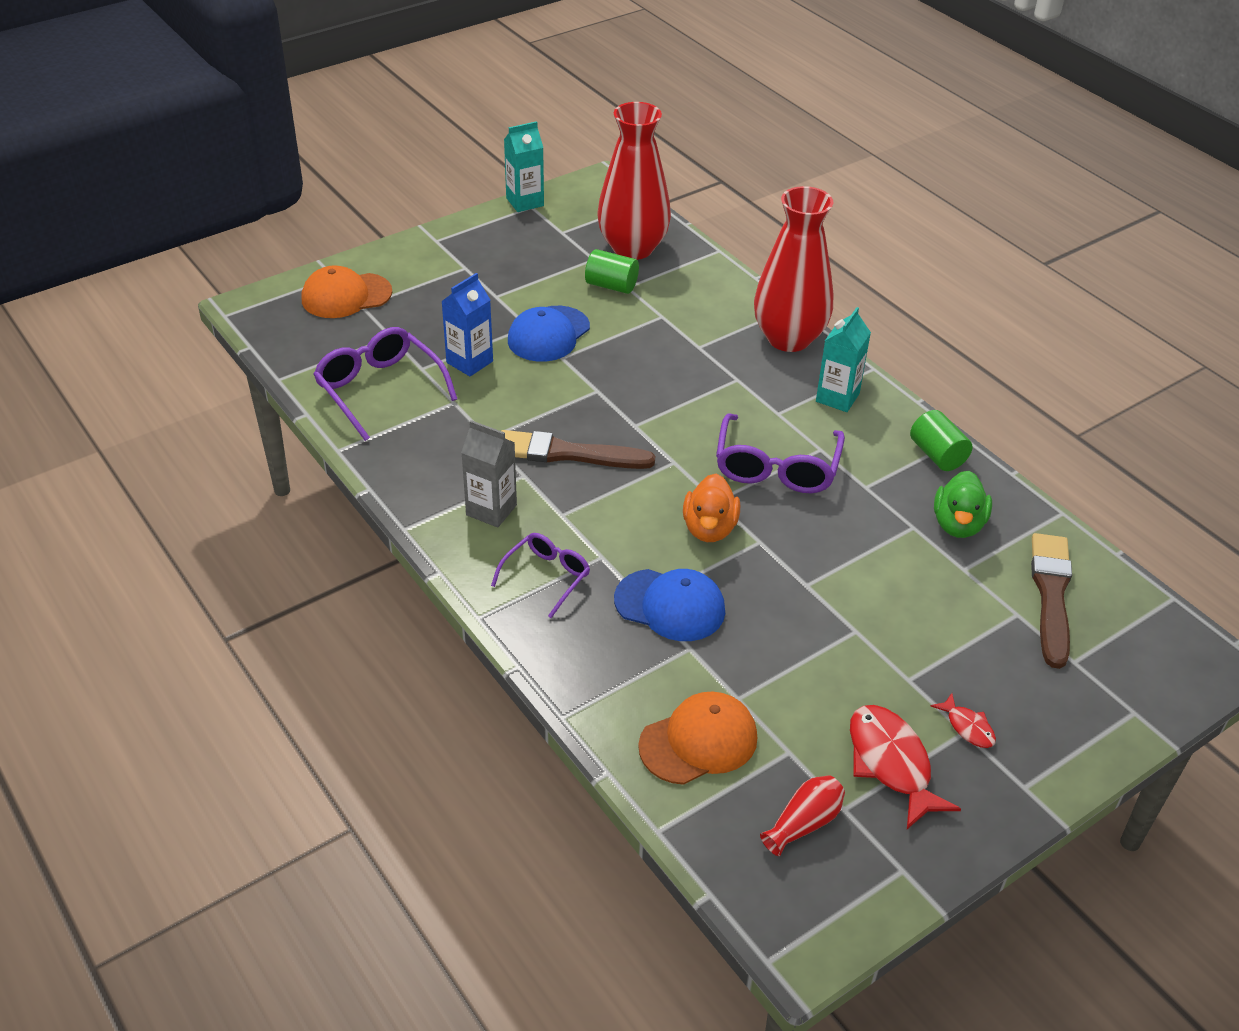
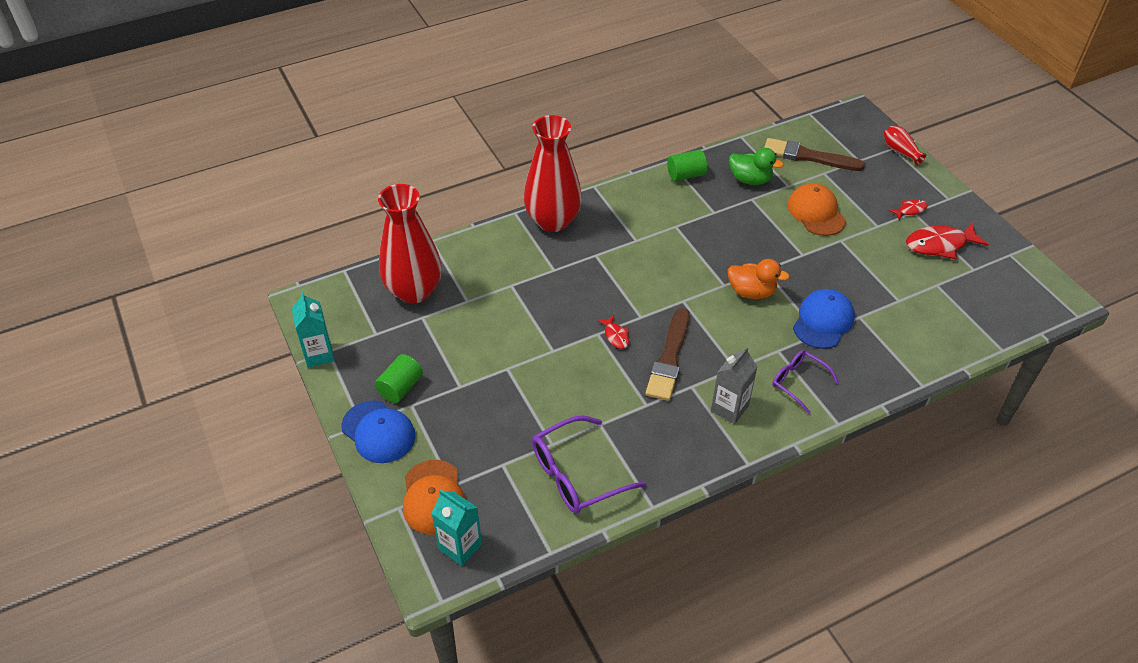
camera: 80 degrees left, 5 degrees up
(469, 362) = (549, 410): blue carton -> none
(548, 334) = (521, 356): blue cap -> blue cap (378, 432)
(596, 405) = (616, 336): none -> red fish
(611, 285) = (463, 310): green cylinder -> green cylinder (400, 387)
(698, 741) = (934, 323): orange cap -> orange cap (816, 212)
(776, 468) = (693, 250): purple glasses -> none
(803, 823) = (986, 287): red vase -> red vase (900, 151)
(837, 397) = (623, 208): turquoise carton -> turquoise carton (460, 546)

